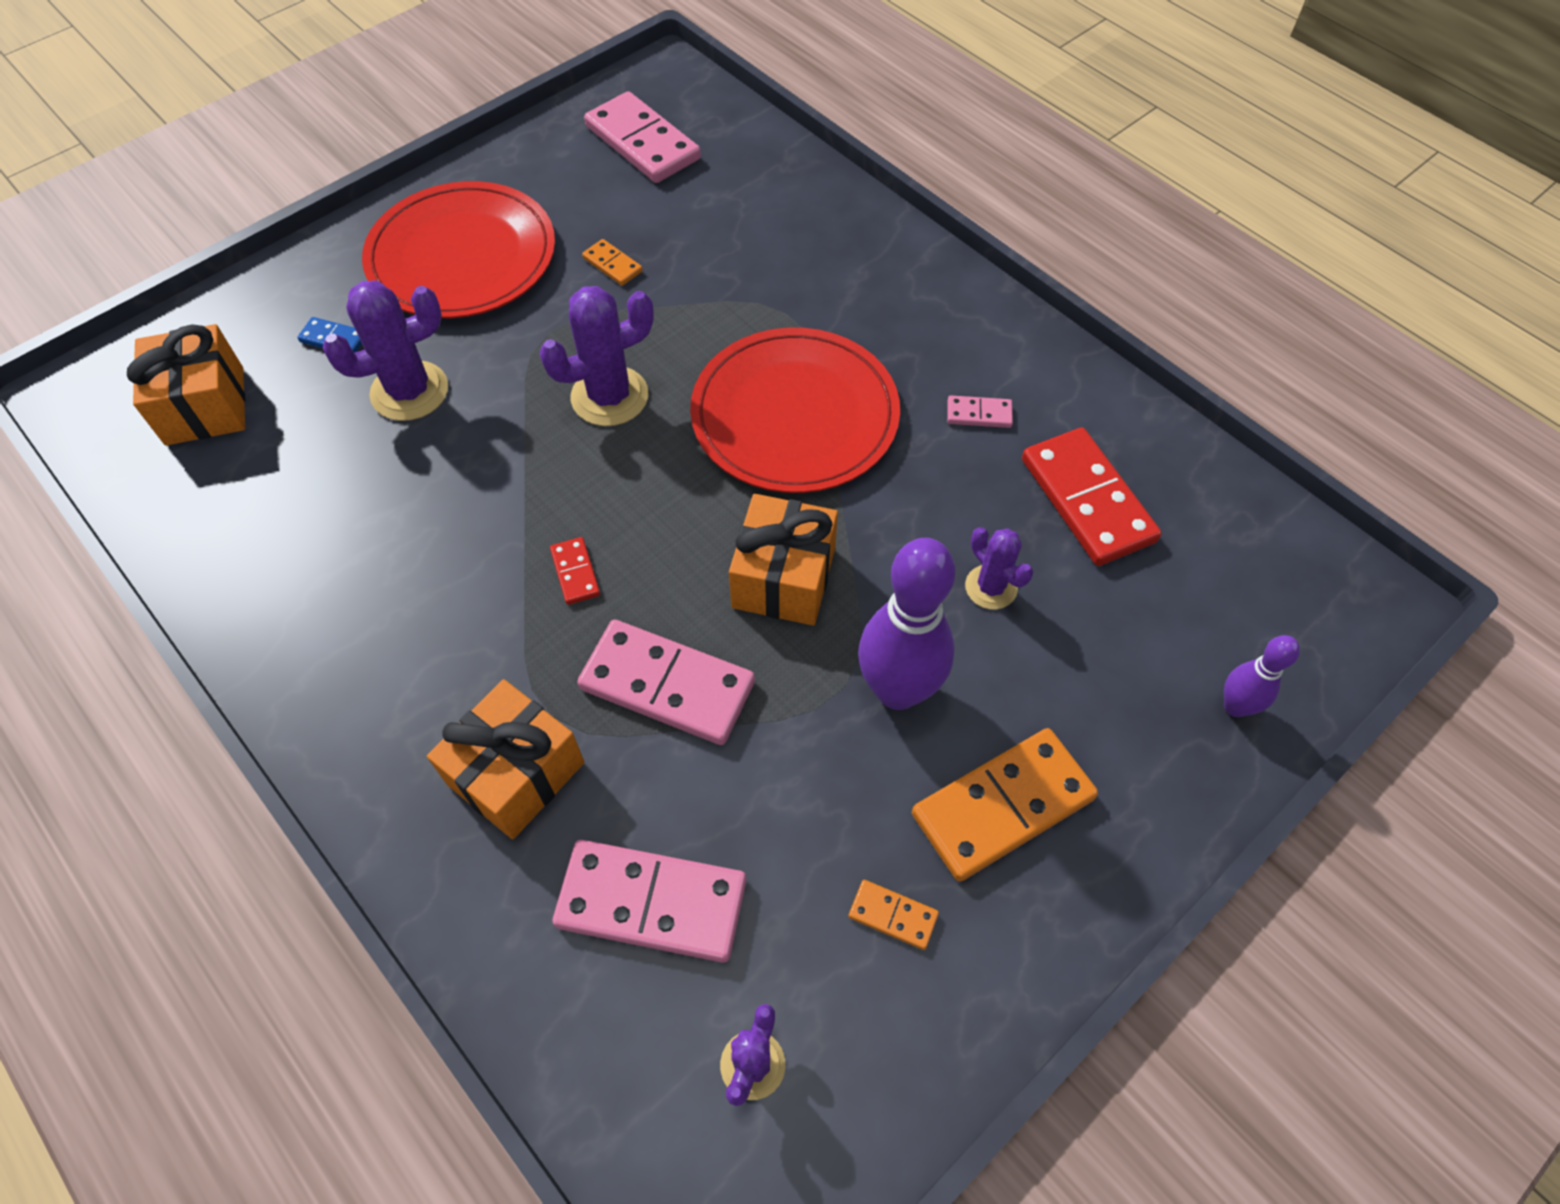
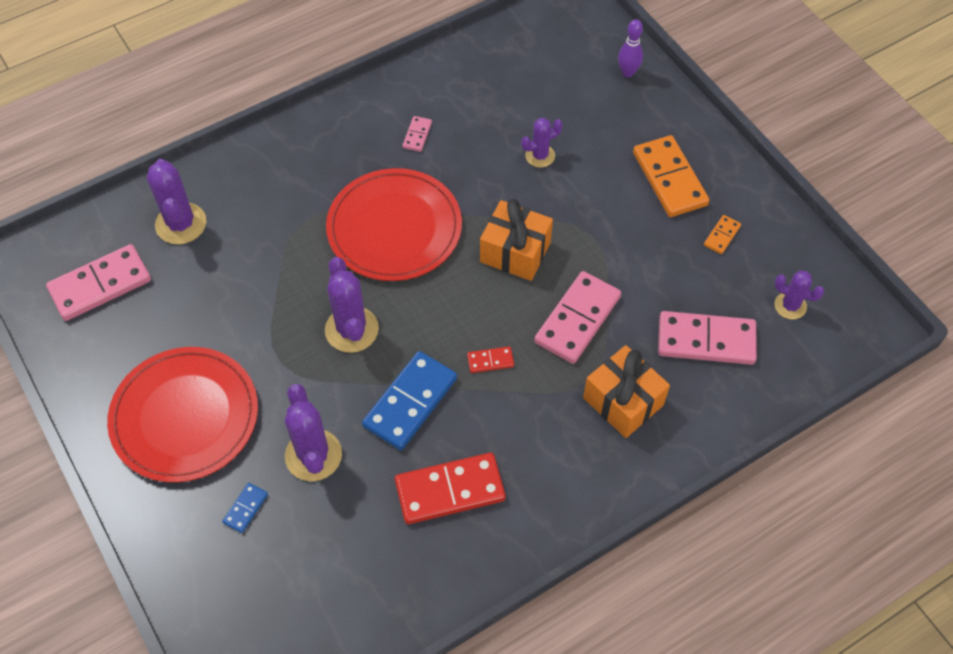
camera: 80 degrees left, 0 degrees up
(205, 406) = (289, 600): orange gift -> none
(496, 484) = (410, 402): none -> blue domino
(612, 265) = (227, 317): orange domino -> none
(651, 903) = (706, 340): pink domino -> pink domino turned 75 degrees clockwise
(750, 192) = (181, 224): none -> purple cactus
(898, 690) = (597, 210): purple bowling pin -> none
(1087, 500) = (491, 99): red domino -> red domino (450, 490)

